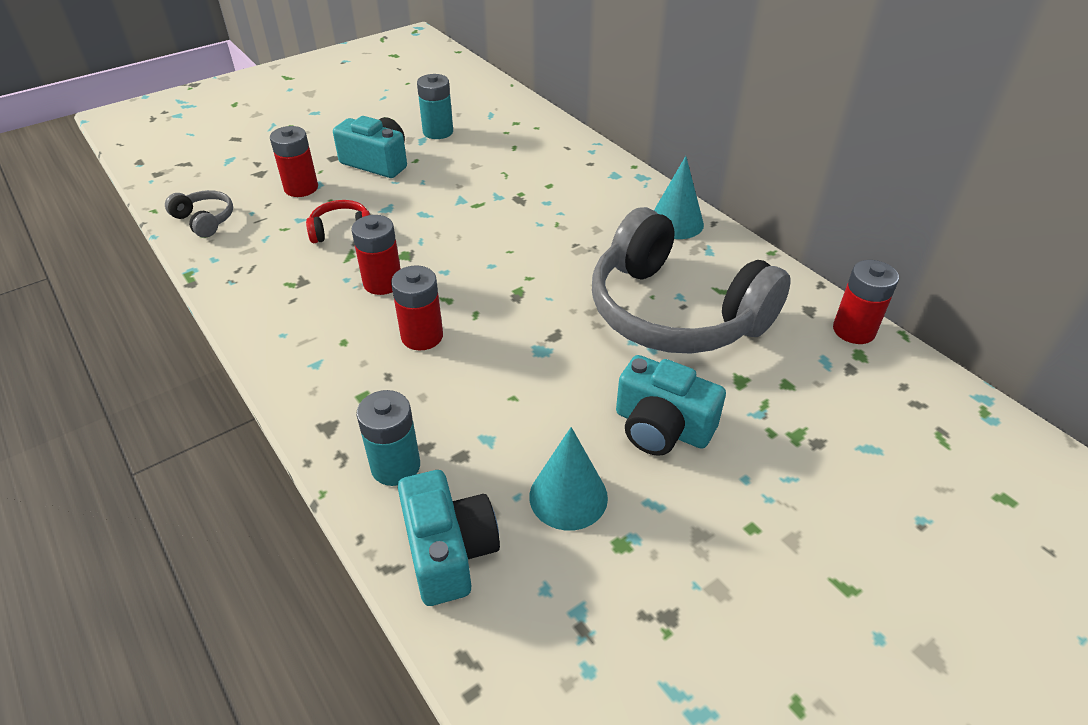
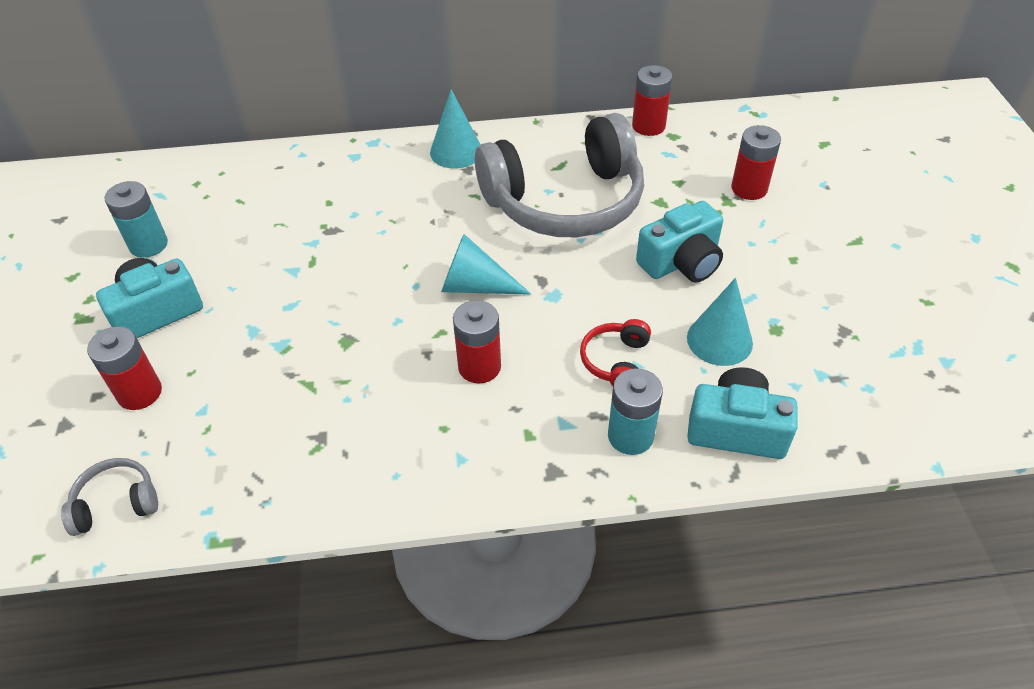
camera: 60 degrees left, 5 degrees up
(341, 230) = (258, 379): red headphones -> red headphones (616, 361)
(382, 283) = (377, 371): red battery -> red battery (749, 188)
(515, 298) = (475, 286): none -> turquoise cone

